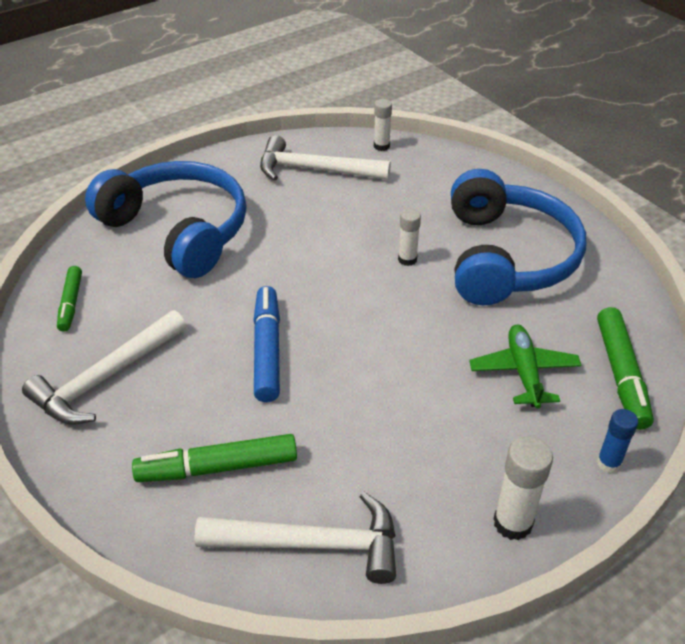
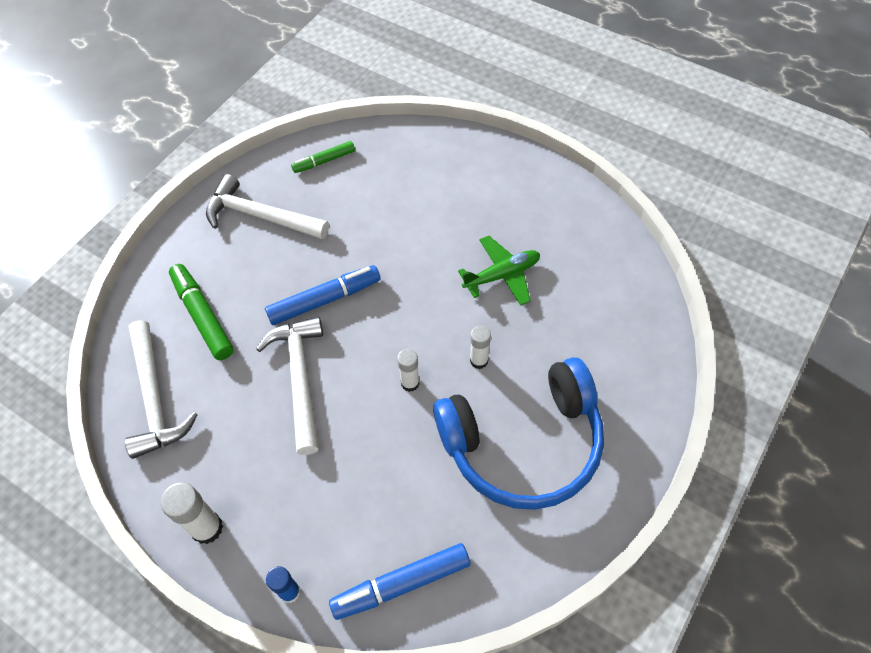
camera: 70 degrees right, 15 degrees up
(178, 230) = (435, 185): blue headphones -> none
(315, 170) = (570, 244): white hammer -> white hammer (299, 379)
(381, 146) = (641, 283): white glue stick -> white glue stick (410, 383)
(523, 372) = (372, 497): green plane -> green plane (502, 275)
(621, 374) = (401, 584): green marker -> blue marker

